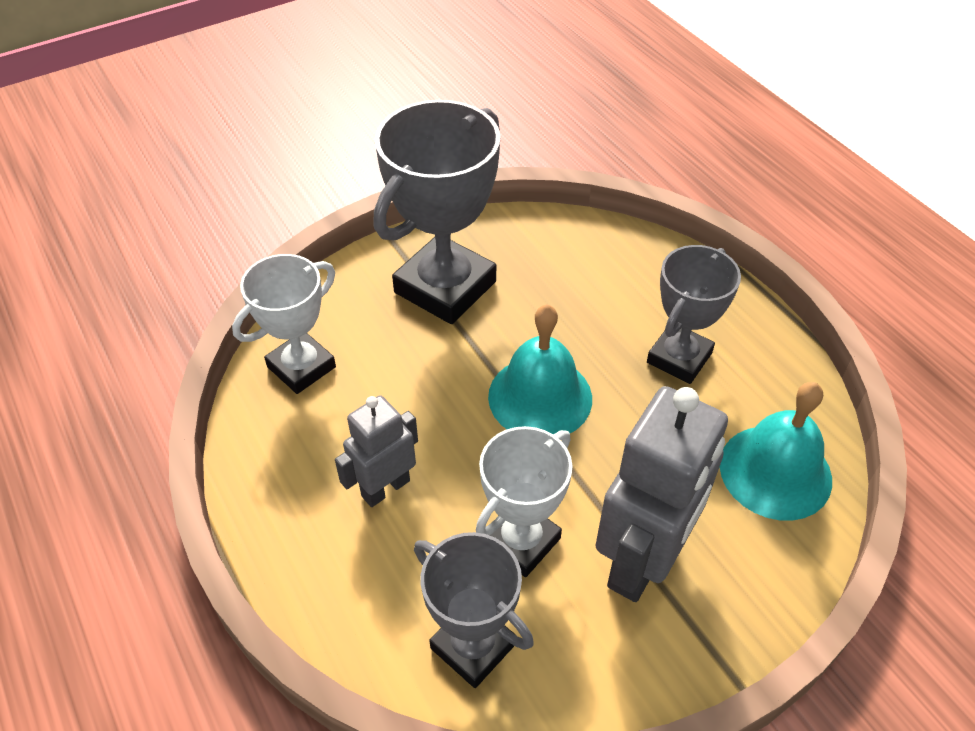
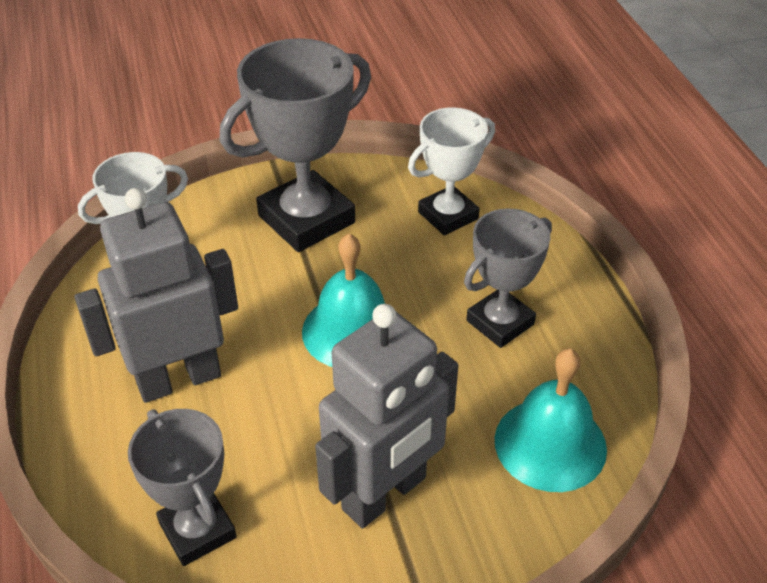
camera: 15 degrees right, 5 degrees down
(385, 488) = (178, 379): grey robot -> grey robot, size x1.75
(521, 541) = (280, 451): white trophy -> white trophy (448, 215)

